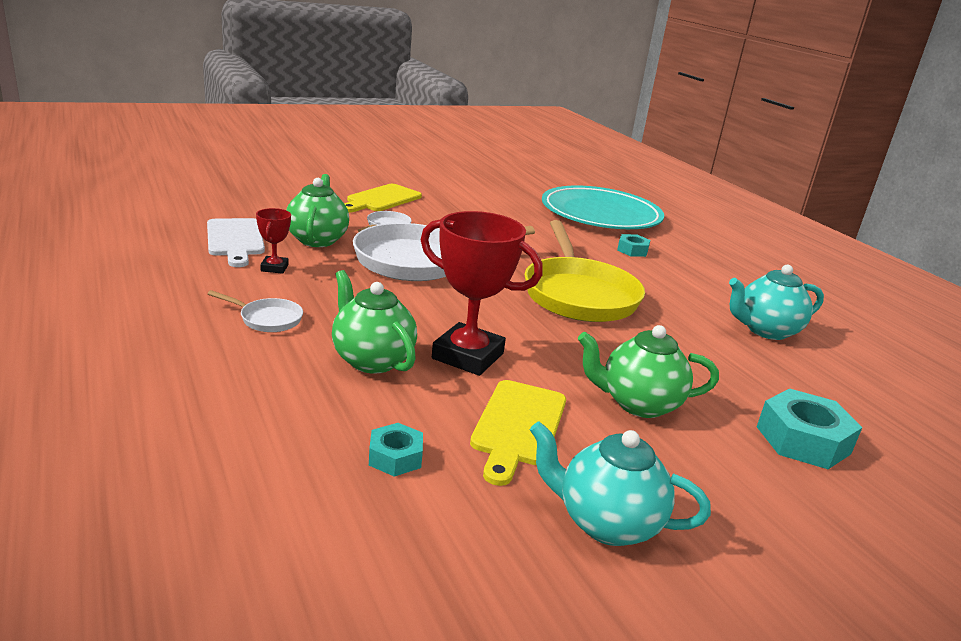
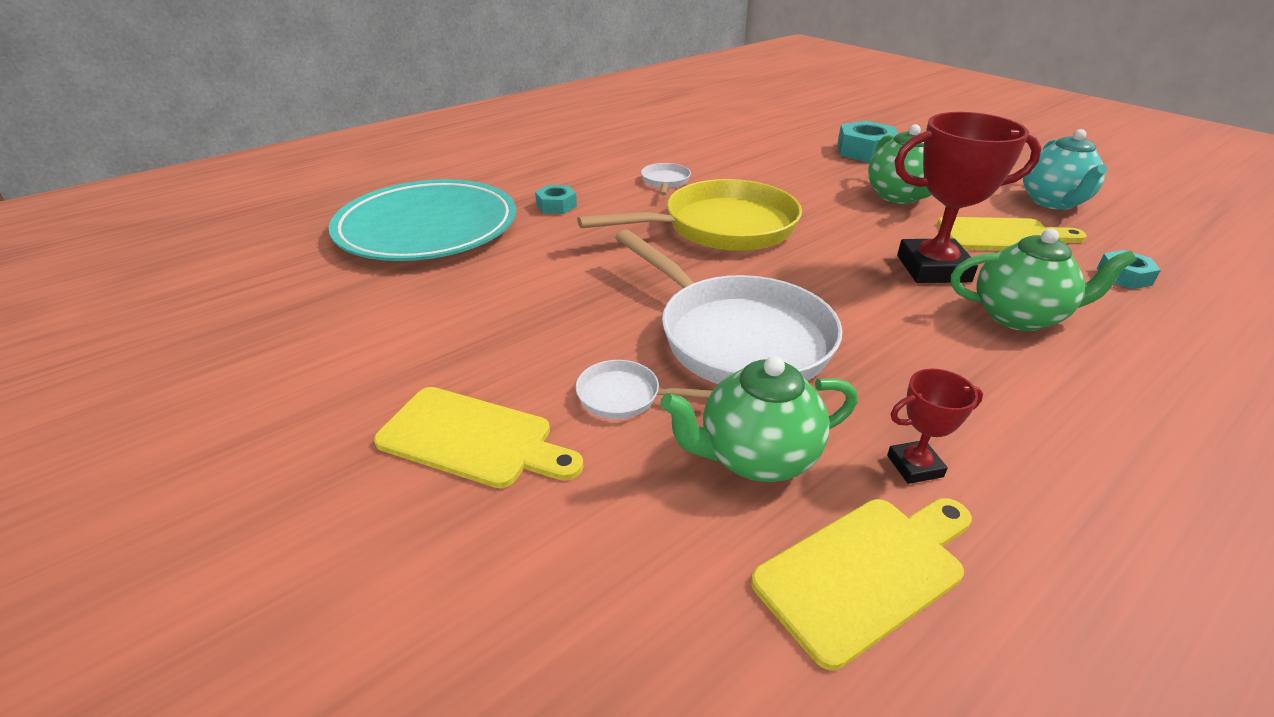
camera: 100 degrees left, 10 degrees up
(235, 240) = (865, 571): white cutting board -> yellow cutting board
(267, 319) = (1053, 413): white pan -> white pan (665, 182)
(372, 360) = (1019, 317): green teapot -> green teapot turned 120 degrees counterclockwise
(468, 356) = (933, 269): red trophy -> red trophy turned 75 degrees clockwise
(765, 330) = (703, 154): turquoise teapot -> none

